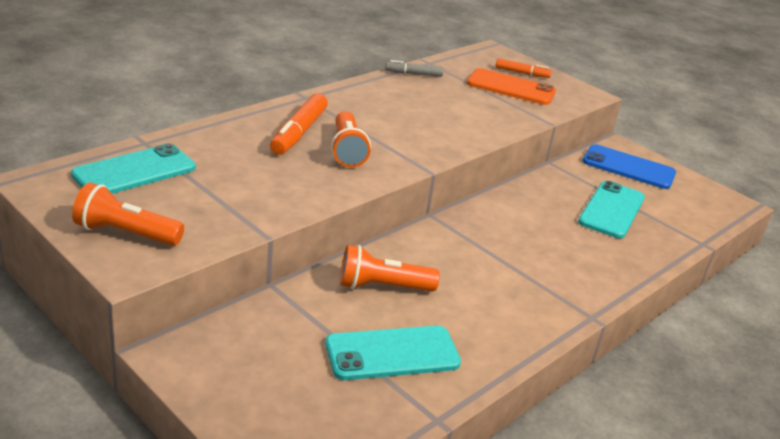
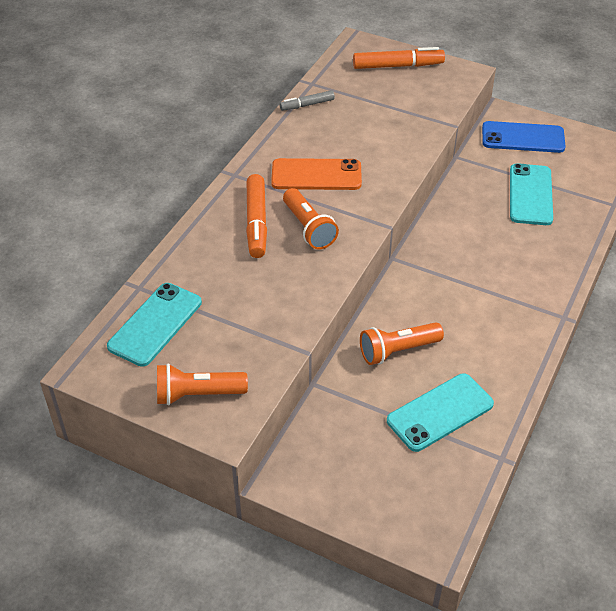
camera: 15 degrees left, 15 degrees up
(511, 88) = (398, 90): orange phone -> orange phone (316, 175)
(522, 73) = (398, 66): orange marker -> orange marker, size x1.69

